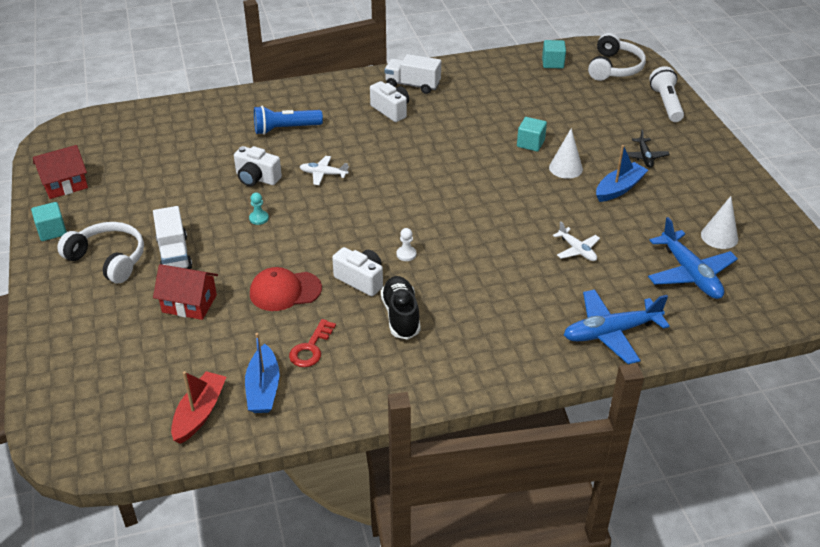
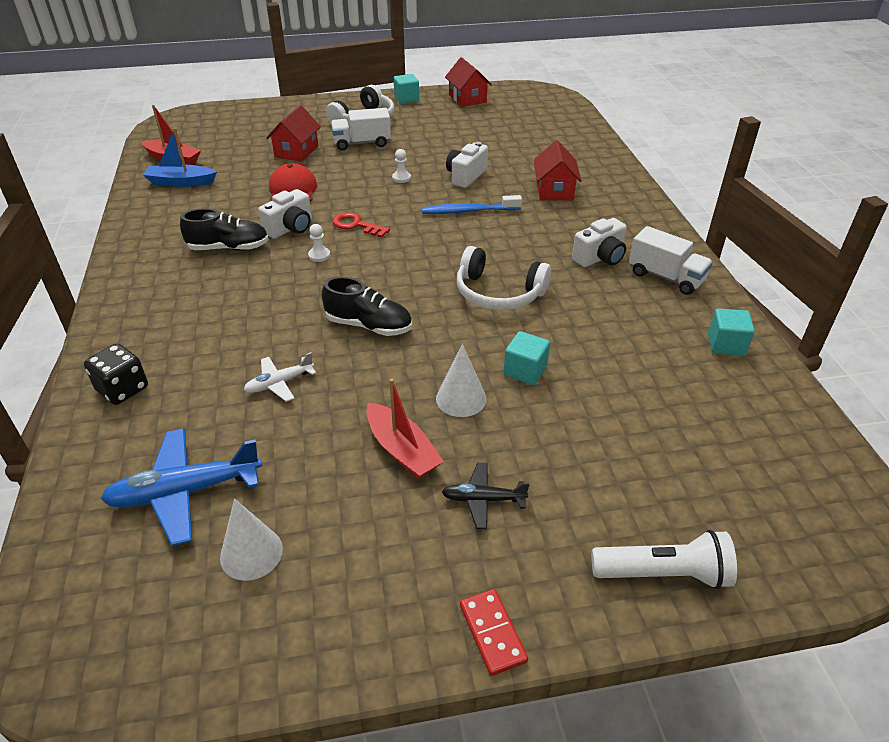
camera: 95 degrees right, 0 degrees up
(259, 218) = (401, 178): turquoise pawn -> white pawn
(285, 129) = (554, 190): blue flashlight -> red house
(311, 348) = (213, 202): red key -> red key (356, 225)
(323, 174) = (468, 211): white plane -> blue toothbrush
(412, 85) = (666, 277): white truck -> white truck turned 105 degrees clockwise
(500, 215) = (369, 325): none -> black shoe
(552, 63) = (774, 427): turquoise cube -> turquoise cube (726, 344)
(610, 332) = (122, 389): blue plane -> black dice
(614, 68) = (785, 514): white headphones -> white headphones (498, 293)
(619, 188) = (402, 450): blue boat -> red boat
(723, 152) = (492, 633): none -> red domino

